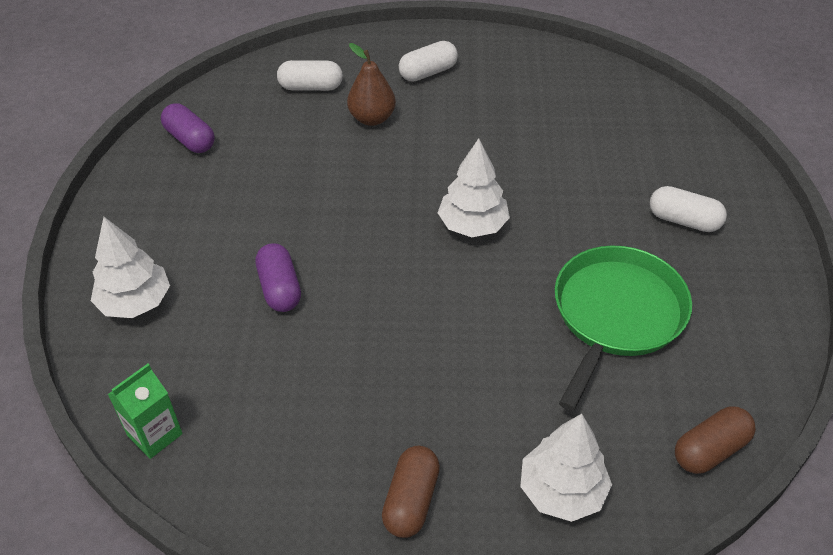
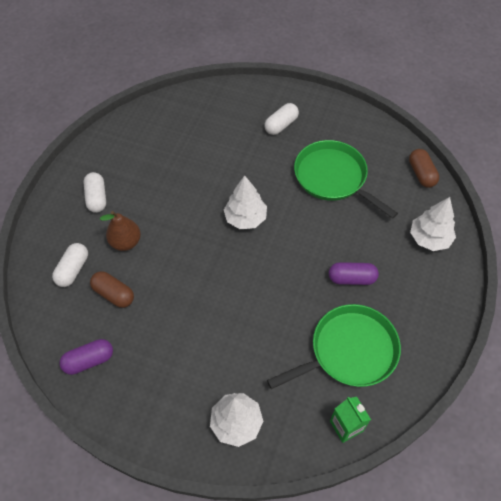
camera: 70 degrees left, 10 degrees up
(280, 288) = (256, 332): purple capsule -> purple capsule (351, 278)
(284, 411) = (349, 351): none -> green pan
(411, 500) = (420, 304): brown capsule -> brown capsule (114, 294)

